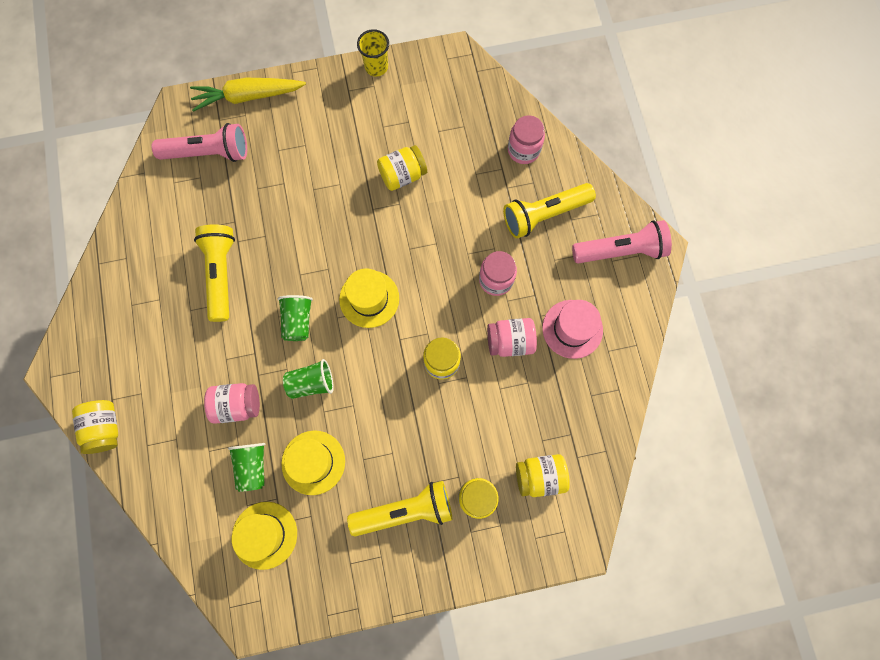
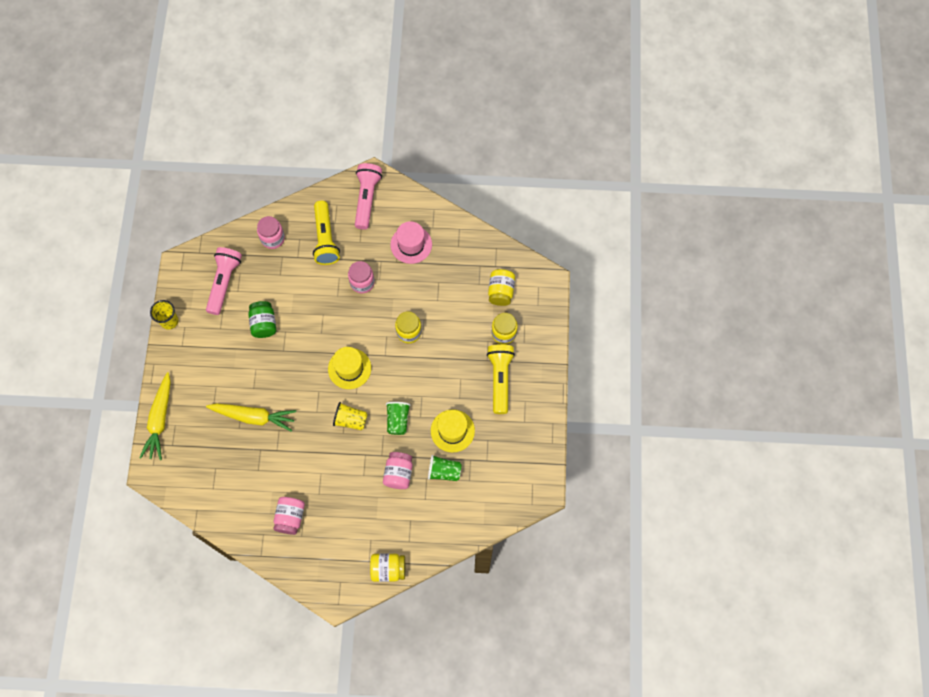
camera: 75 degrees left, 5 degrees down
(208, 153) = (197, 458): pink flashlight -> pink flashlight (224, 283)
(221, 274) = (298, 466): yellow flashlight -> none
(264, 535) = (491, 472): yellow hat -> none
(275, 201) = (254, 417): none -> yellow carrot
(298, 321) = (350, 420): green cup -> yellow cup
(402, 175) = (264, 324): yellow jar -> green jar
(510, 341) = (408, 285): pink jar -> pink jar (290, 517)

